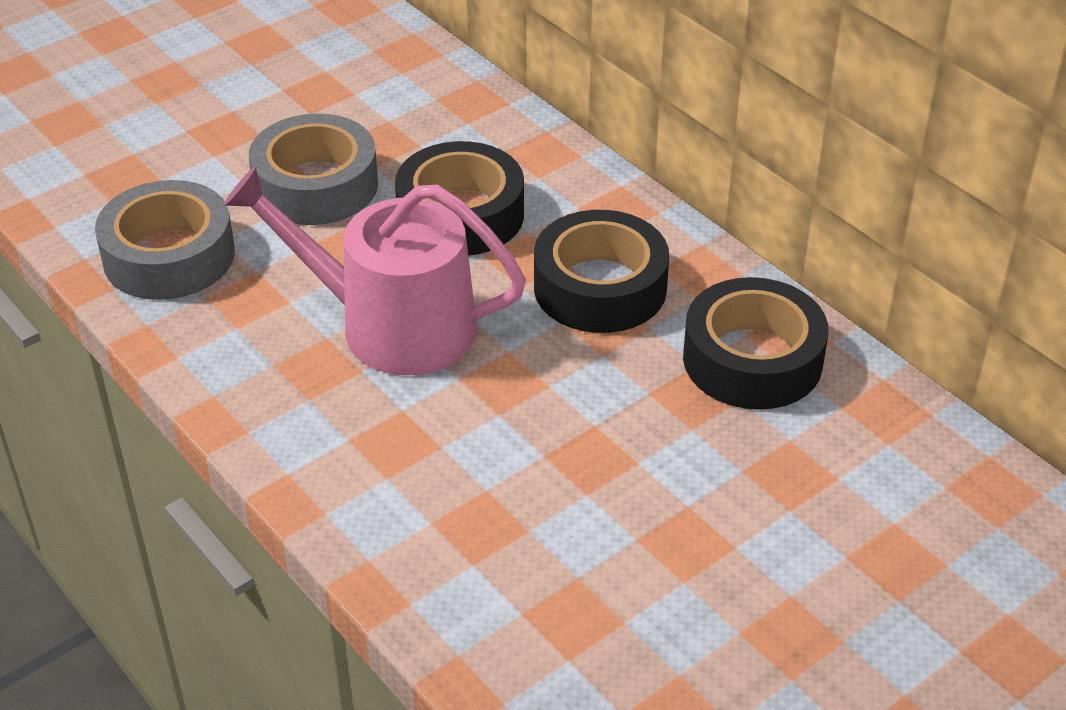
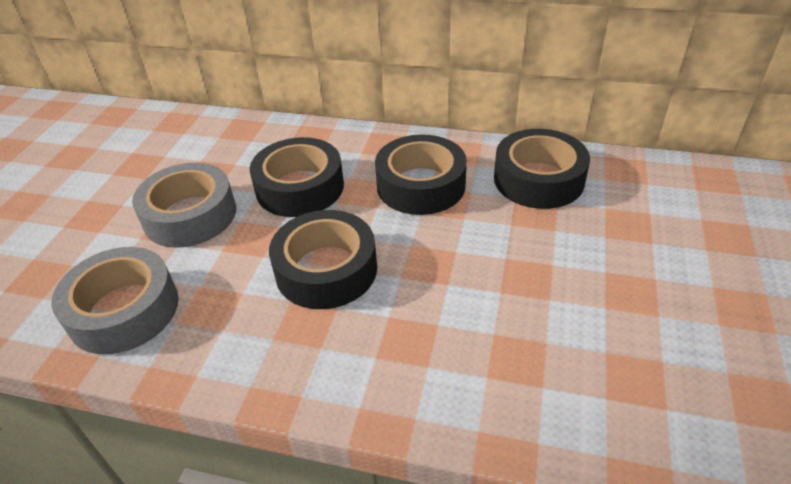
camera: 35 degrees left, 0 degrees up
(391, 325) = (326, 270): pink watering can -> black tape

